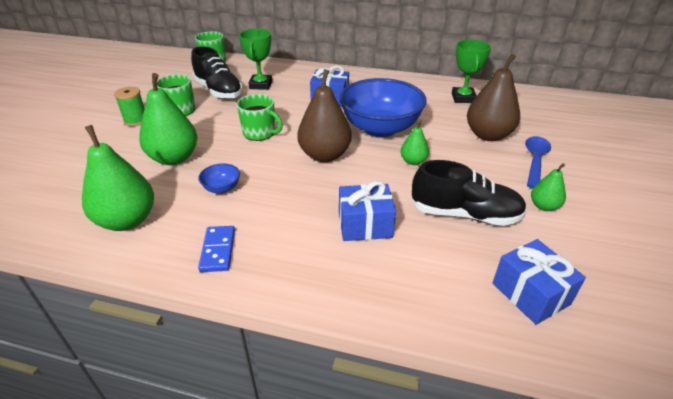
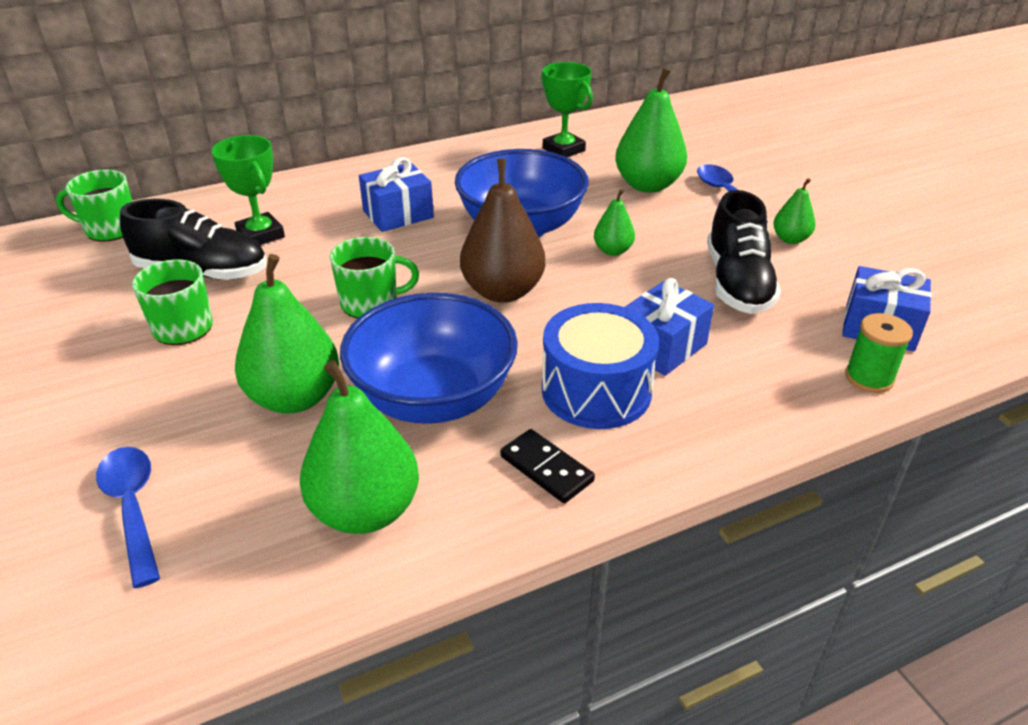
camera: 40 degrees left, 0 degrees up
(68, 170) = (133, 508): none -> blue spoon
(136, 120) = (125, 378): green spool -> green spool (869, 378)
(218, 250) = (546, 469): blue domino -> black domino
(222, 188) = (433, 398): blue bowl -> blue bowl, size x2.49
(296, 227) = (596, 390): none -> blue drum
(465, 214) = (737, 283): black shoe -> black shoe turned 120 degrees clockwise
(488, 135) = (648, 185): brown pear -> green pear

